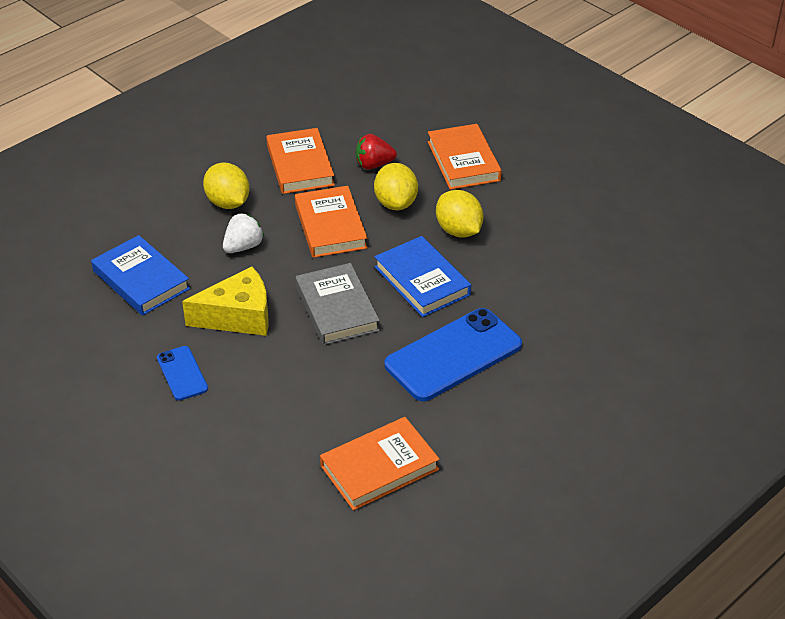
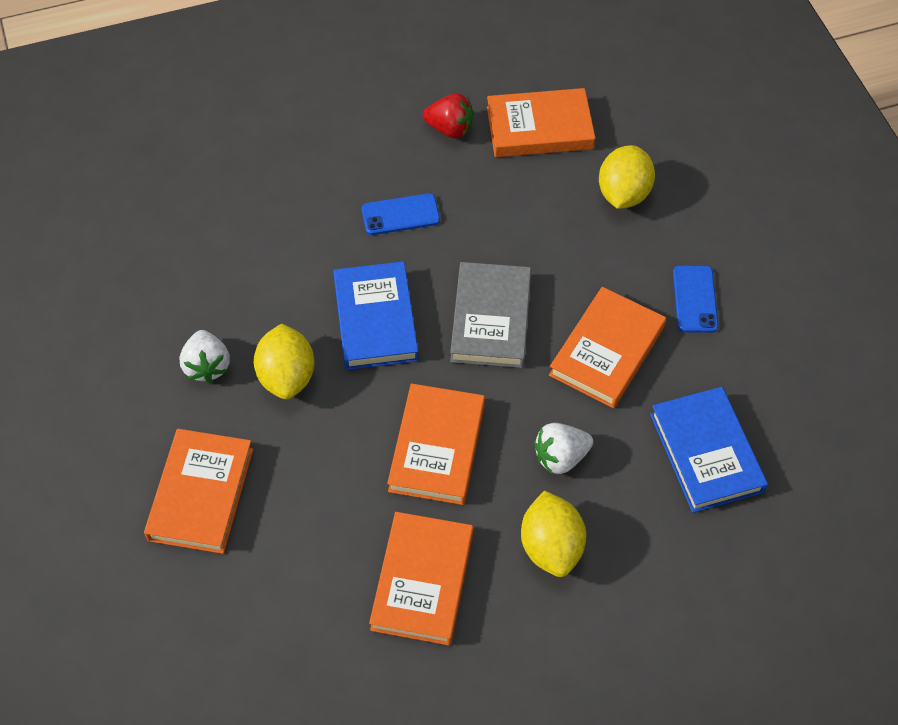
camera: 155 degrees left, 15 degrees up
(238, 316) = (607, 351): yellow cheese -> orange book
(374, 165) = (322, 539): red strawberry -> red strawberry (450, 129)
(396, 203) = (334, 453): yellow lemon -> yellow lemon (623, 194)
(453, 355) = (400, 215): blue phone -> blue phone, size x0.50
(516, 219) = (207, 366): none -> white strawberry

